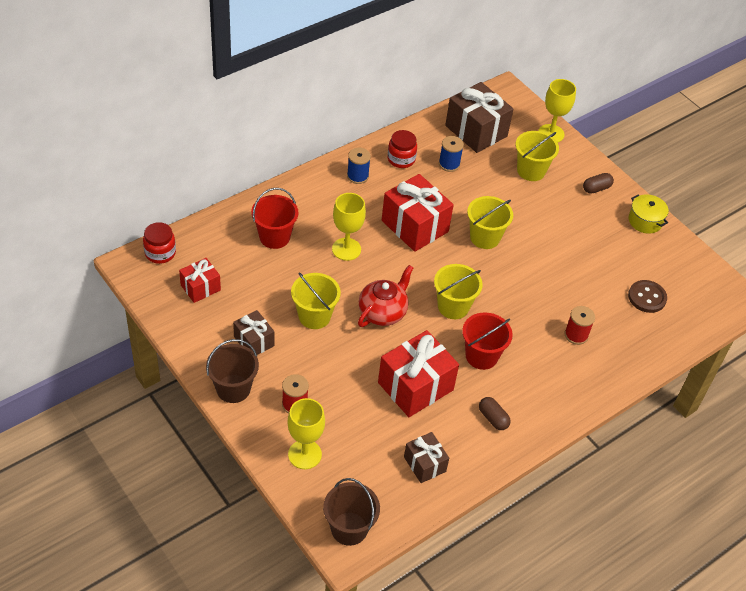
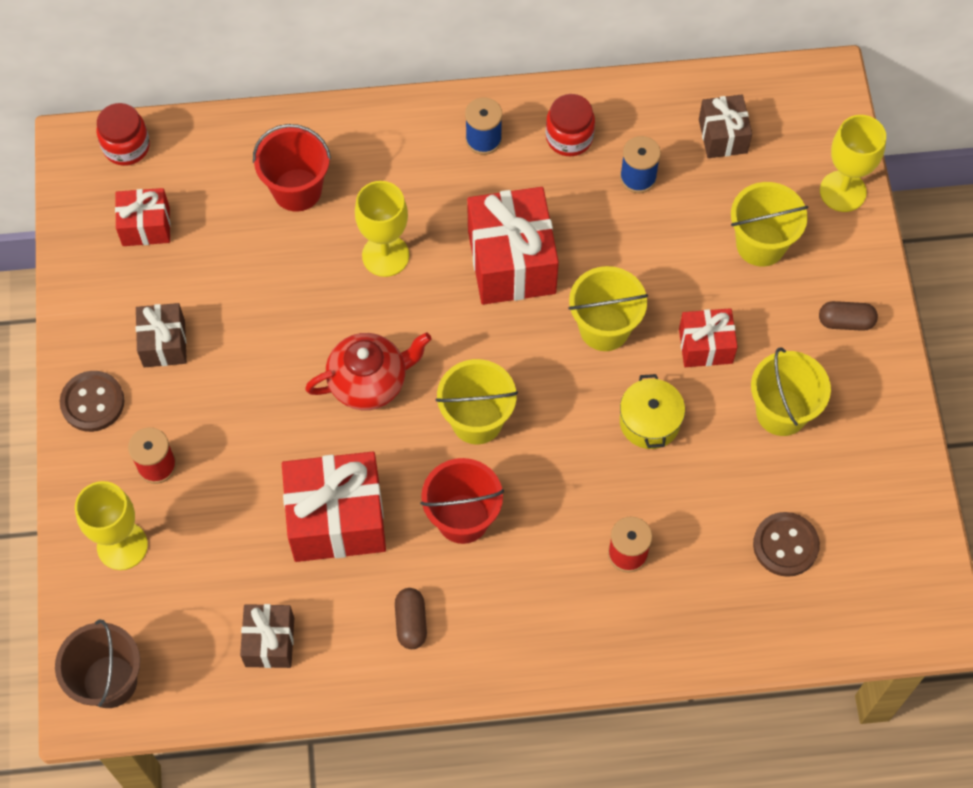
camera: 35 degrees right, 15 degrees up
(233, 388) = (92, 402): brown bucket -> brown button
(314, 316) = (270, 343): yellow bucket -> yellow bucket (781, 412)
(476, 131) = (723, 136): brown gift -> brown gift, size x0.56
(540, 225) = (705, 346): none -> red gift
(645, 221) = (883, 414): yellow pot -> yellow pot (649, 422)

